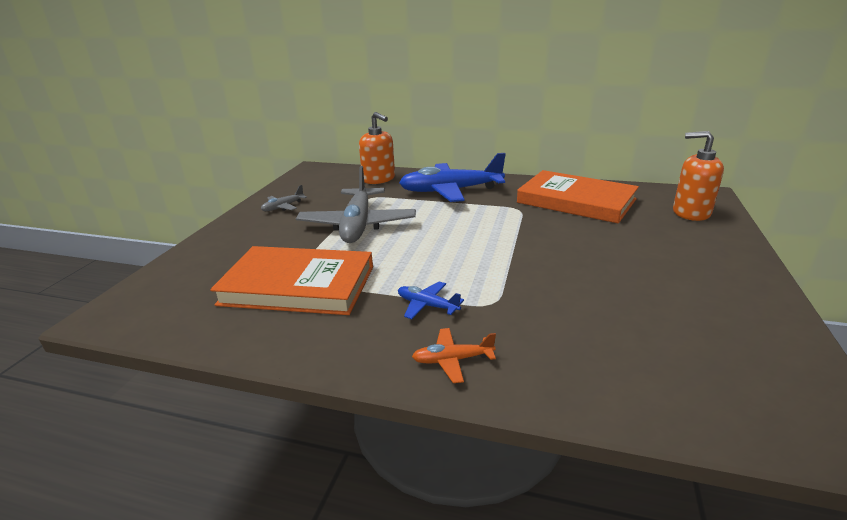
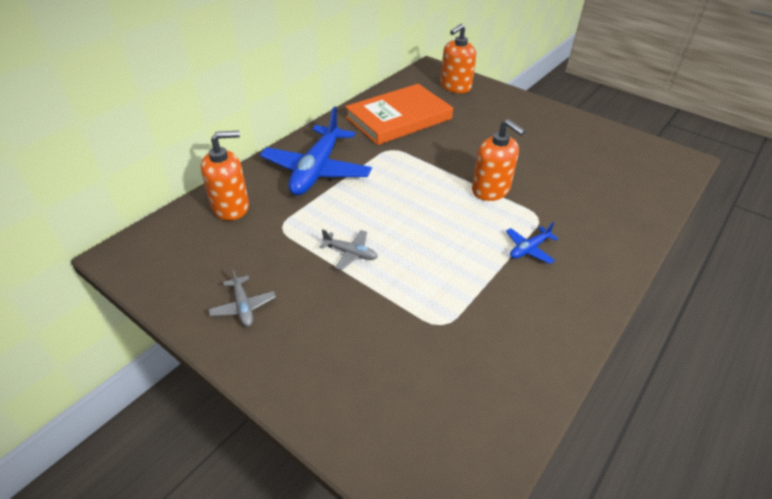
camera: 70 degrees left, 15 degrees up
(298, 285) = (460, 322): orange book -> none
(357, 225) = (350, 253): grey plane -> grey plane, size x0.44
(452, 360) = (601, 257): orange plane -> none
(510, 267) = (490, 190): none -> orange soap dispenser

